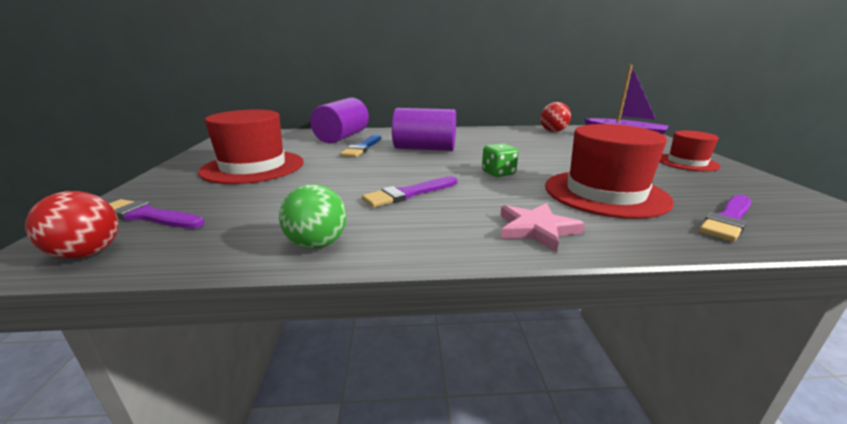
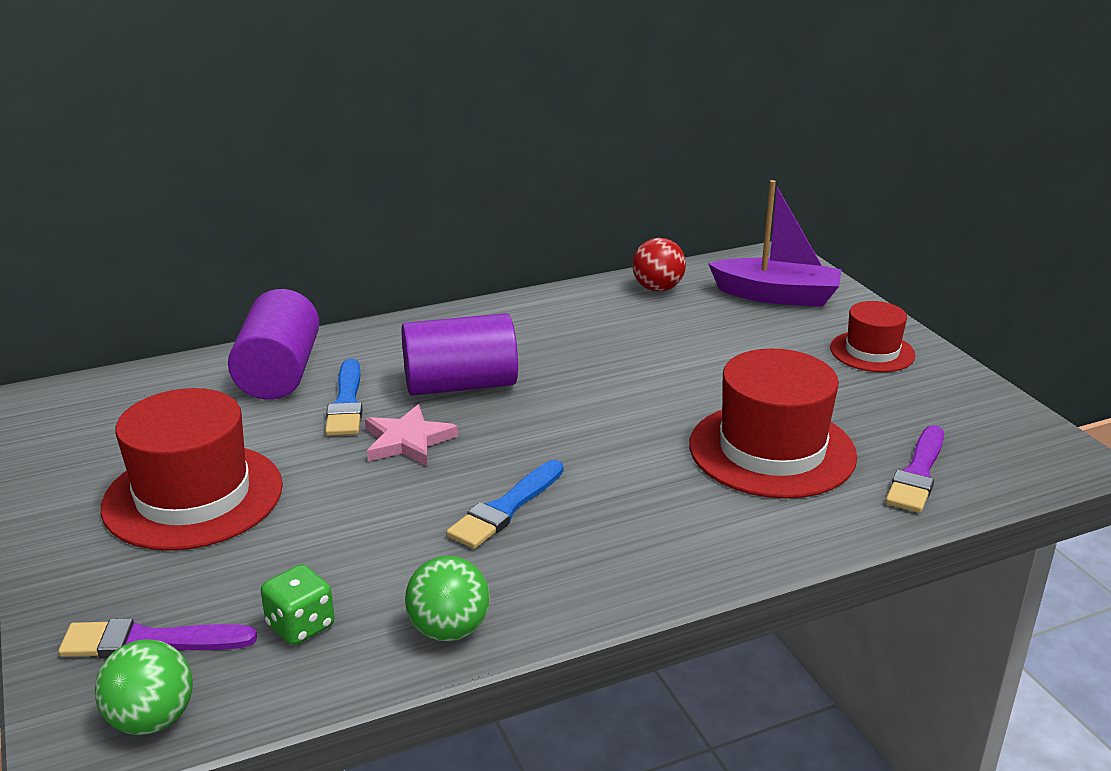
camera: 20 degrees left, 5 degrees up
(88, 253) = (152, 720): red ball -> green ball
(409, 193) = (505, 508): purple brush -> blue brush
(498, 173) = (613, 433): green dice -> green dice (300, 626)
(536, 229) = (704, 541): pink star -> pink star (407, 441)

